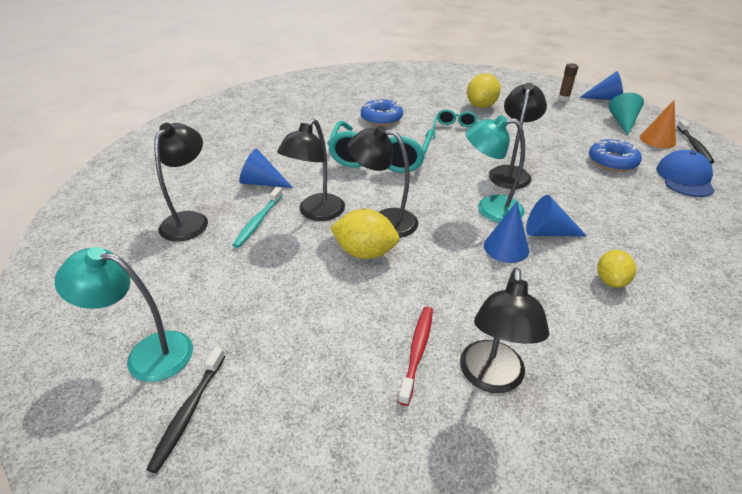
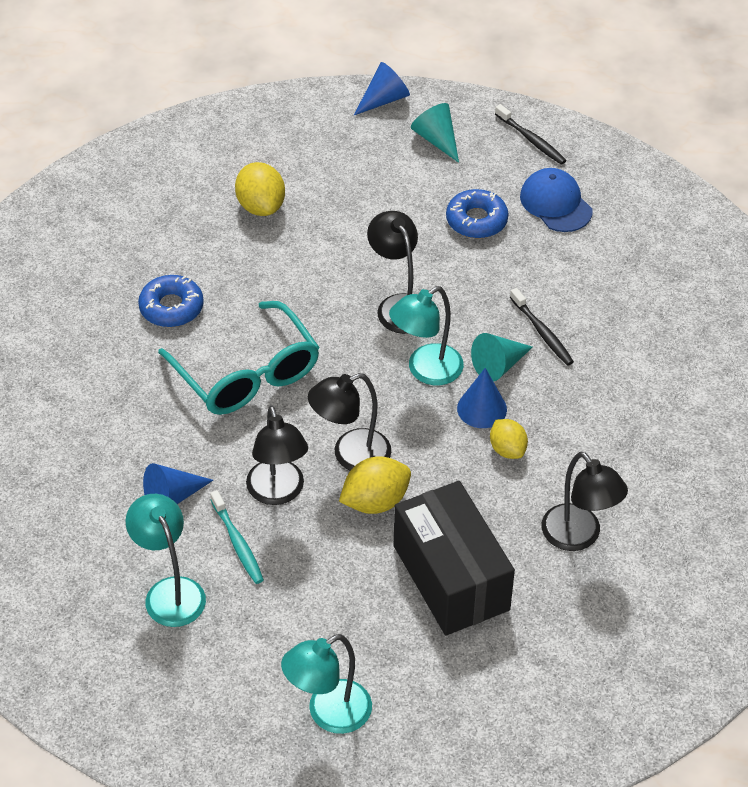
camera: 45 degrees left, 10 degrees up
(188, 412) = (417, 718): black toothbrush -> black toothbrush (542, 332)
(189, 220) = (170, 591): black lamp -> turquoise lamp
(352, 331) = (451, 577): none -> black box
(417, 351) = (512, 556): red toothbrush -> none
(455, 130) = (277, 273): turquoise glasses -> none
(547, 232) = (498, 365): blue cone -> turquoise cone
(563, 98) = (338, 128): brown glue stick -> none
(611, 281) = (586, 385): yellow lemon -> yellow lemon (507, 449)
(657, 140) = (492, 152): orange cone -> none

